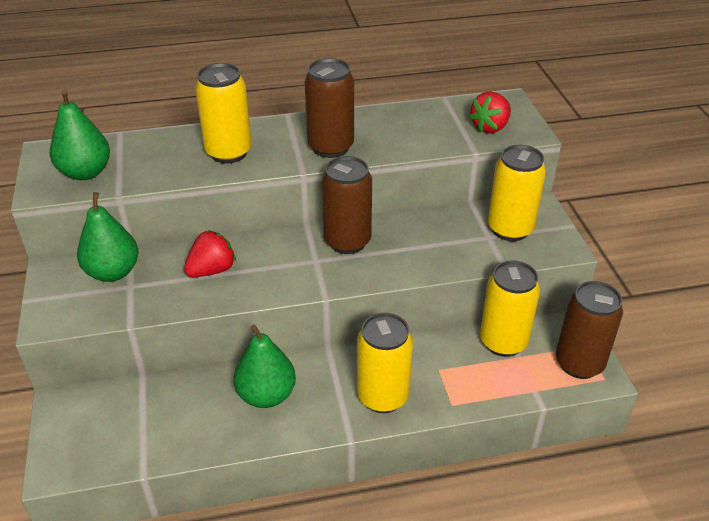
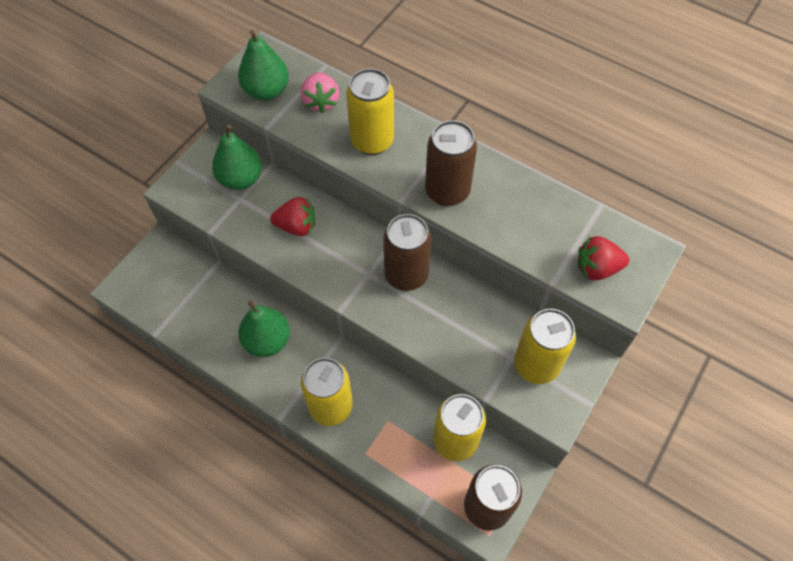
camera: 45 degrees right, 20 degrees up
(148, 153) = (321, 102): none -> pink strawberry

